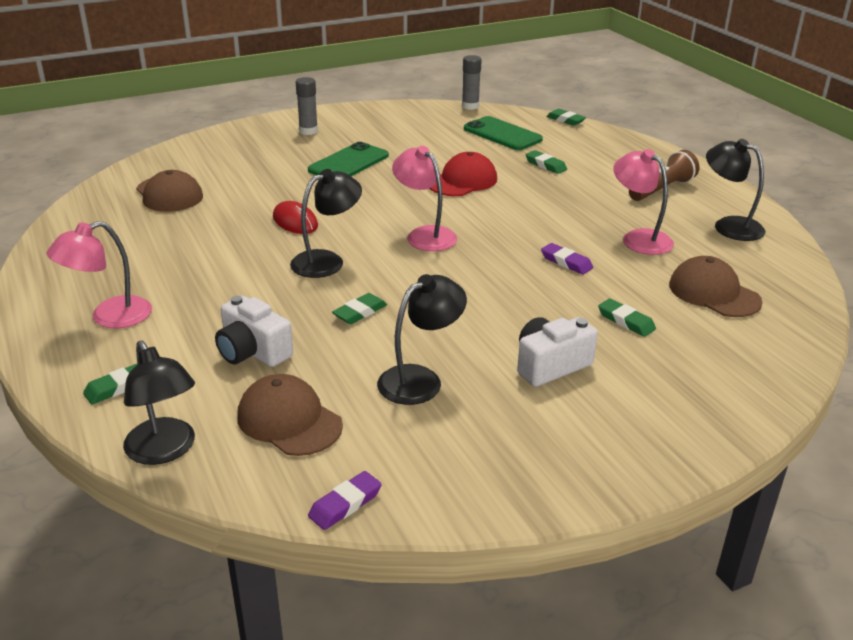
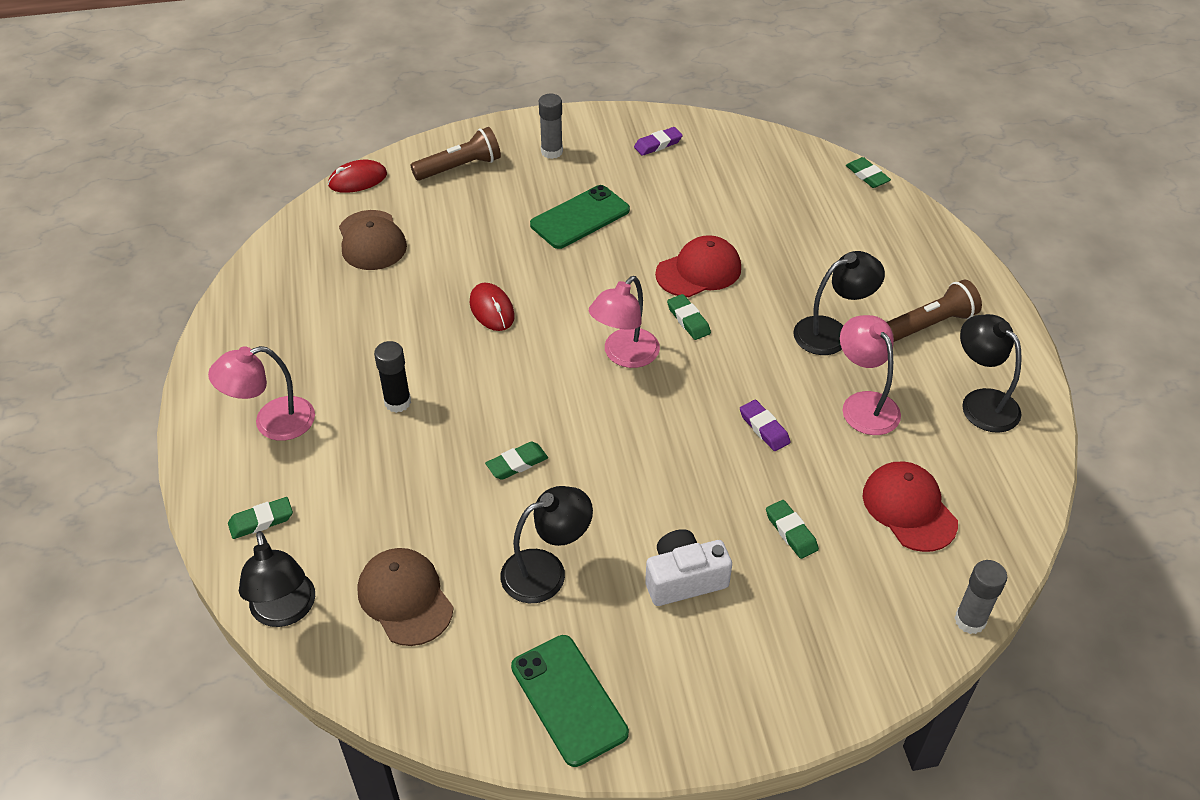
camera: 15 degrees right, 15 degrees up
(144, 161) = (358, 180): none -> red mouse
(230, 288) = (397, 402): none -> black glue stick
(233, 146) = (460, 167): none -> brown flashlight
(253, 351) = (396, 498): white camera -> none
(327, 261) = (507, 379): black lamp -> black lamp (831, 332)
(345, 504) = (426, 712): purple eraser -> purple eraser (658, 144)
(425, 235) = (624, 355): pink lamp -> pink lamp turned 120 degrees counterclockwise
(470, 106) = (759, 131): grey glue stick -> grey glue stick (970, 620)
(502, 134) = (778, 191): green phone -> green phone (569, 699)
(545, 165) = (808, 257): green eraser -> green eraser (688, 320)
(714, 293) = (909, 508): brown cap -> red cap

